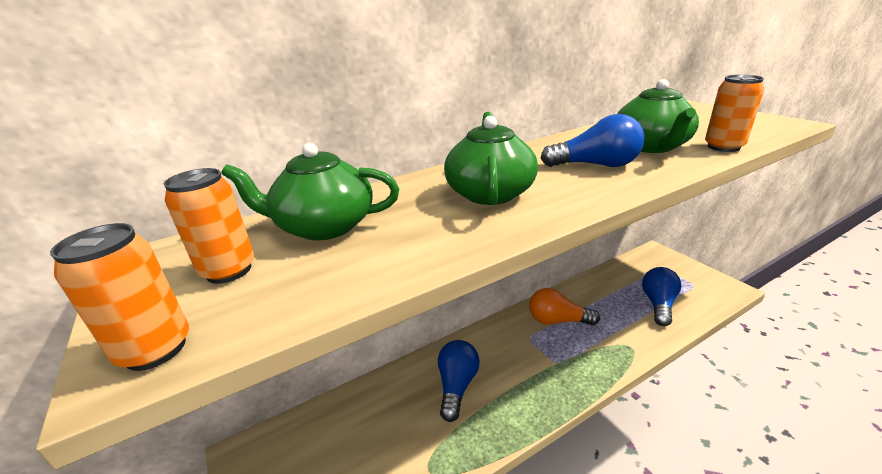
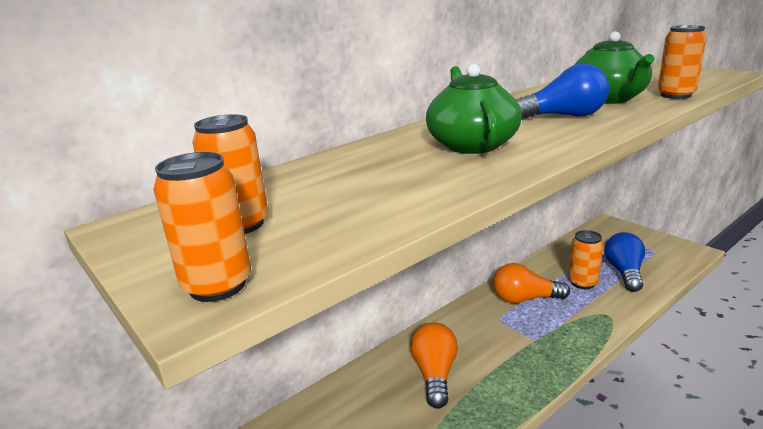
camera: 10 degrees left, 5 degrees down
(324, 226) = (316, 183): green teapot -> none
(457, 386) = (435, 374): blue light bulb -> orange light bulb
(615, 310) = (582, 283): none -> orange can

